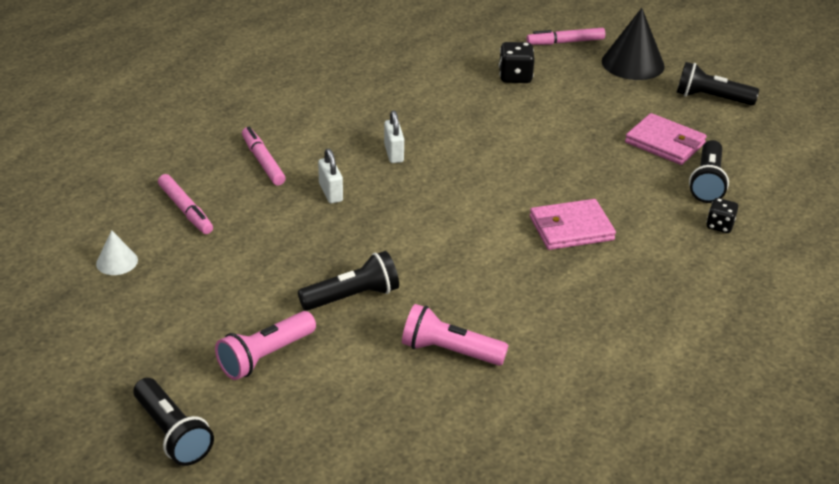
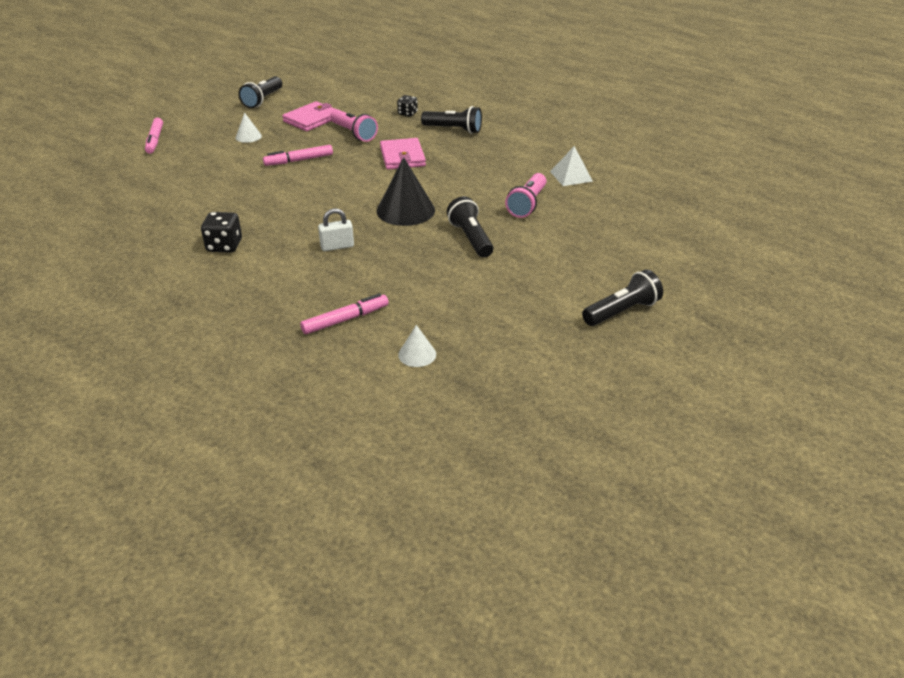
camera: 85 degrees left, 0 degrees up
(263, 161) = (280, 280): pink marker -> pink marker (299, 160)
(265, 356) = (537, 274): pink flashlight -> pink flashlight (353, 133)
(393, 153) = (289, 218): white padlock -> none
(515, 77) = (197, 163): black dice -> black dice (224, 246)
(549, 403) = (571, 176): none -> white pyramid
(595, 101) = (248, 136): none -> white cone
(633, 63) = (202, 119): black cone -> black cone (405, 210)
(707, 182) = (361, 112): black flashlight -> black flashlight (454, 129)

